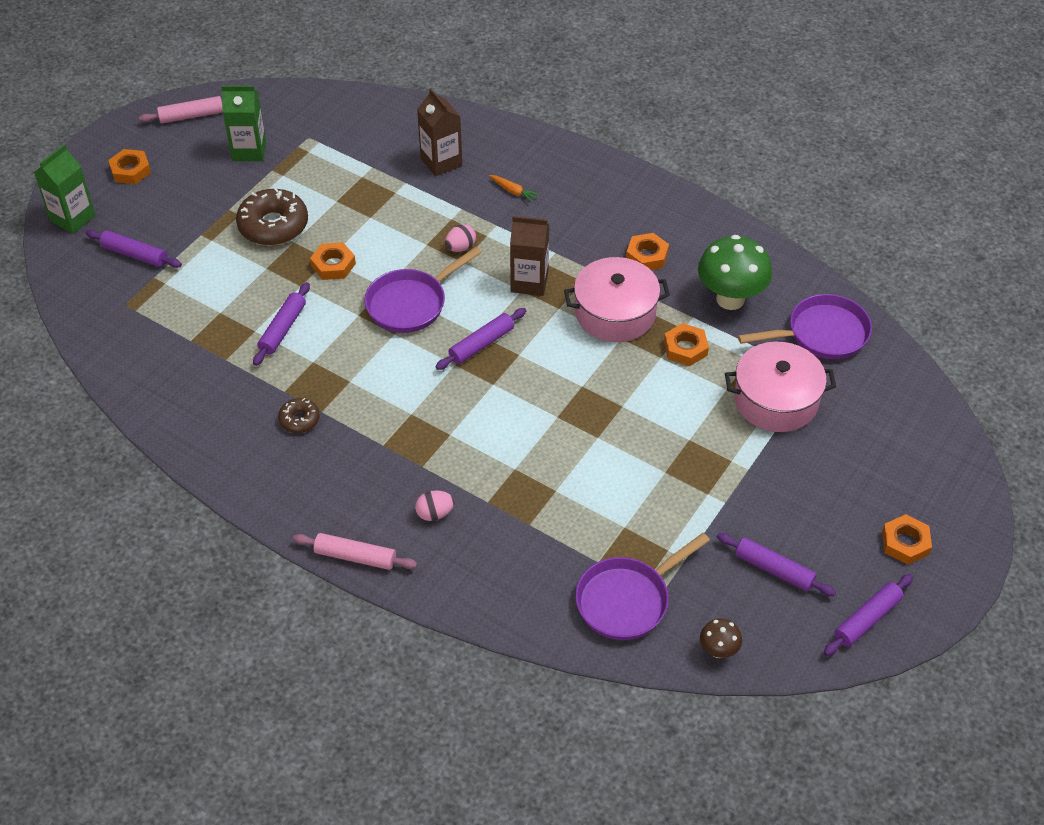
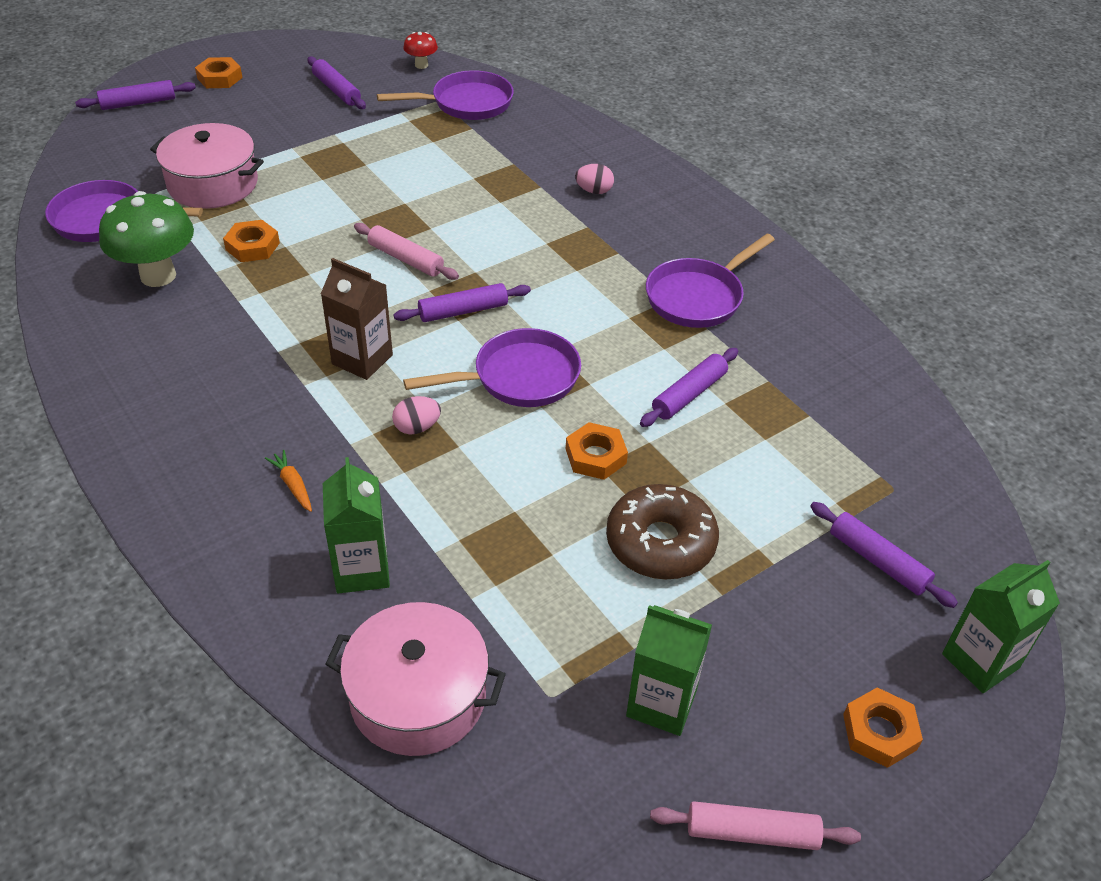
camera: 160 degrees left, 5 degrees down
(299, 420) = (698, 297): brown donut -> purple pan
(355, 556) = (680, 182): pink rolling pin -> pink rolling pin (405, 259)
(441, 162) = (362, 570): brown carton -> green carton
(615, 313) = (293, 298): pink pot -> pink pot (418, 696)
(647, 256) = (200, 347): orange nut -> none
(718, 651) = (421, 65): brown mushroom -> red mushroom
(867, 619) = (297, 52): purple rolling pin -> purple rolling pin (138, 103)

